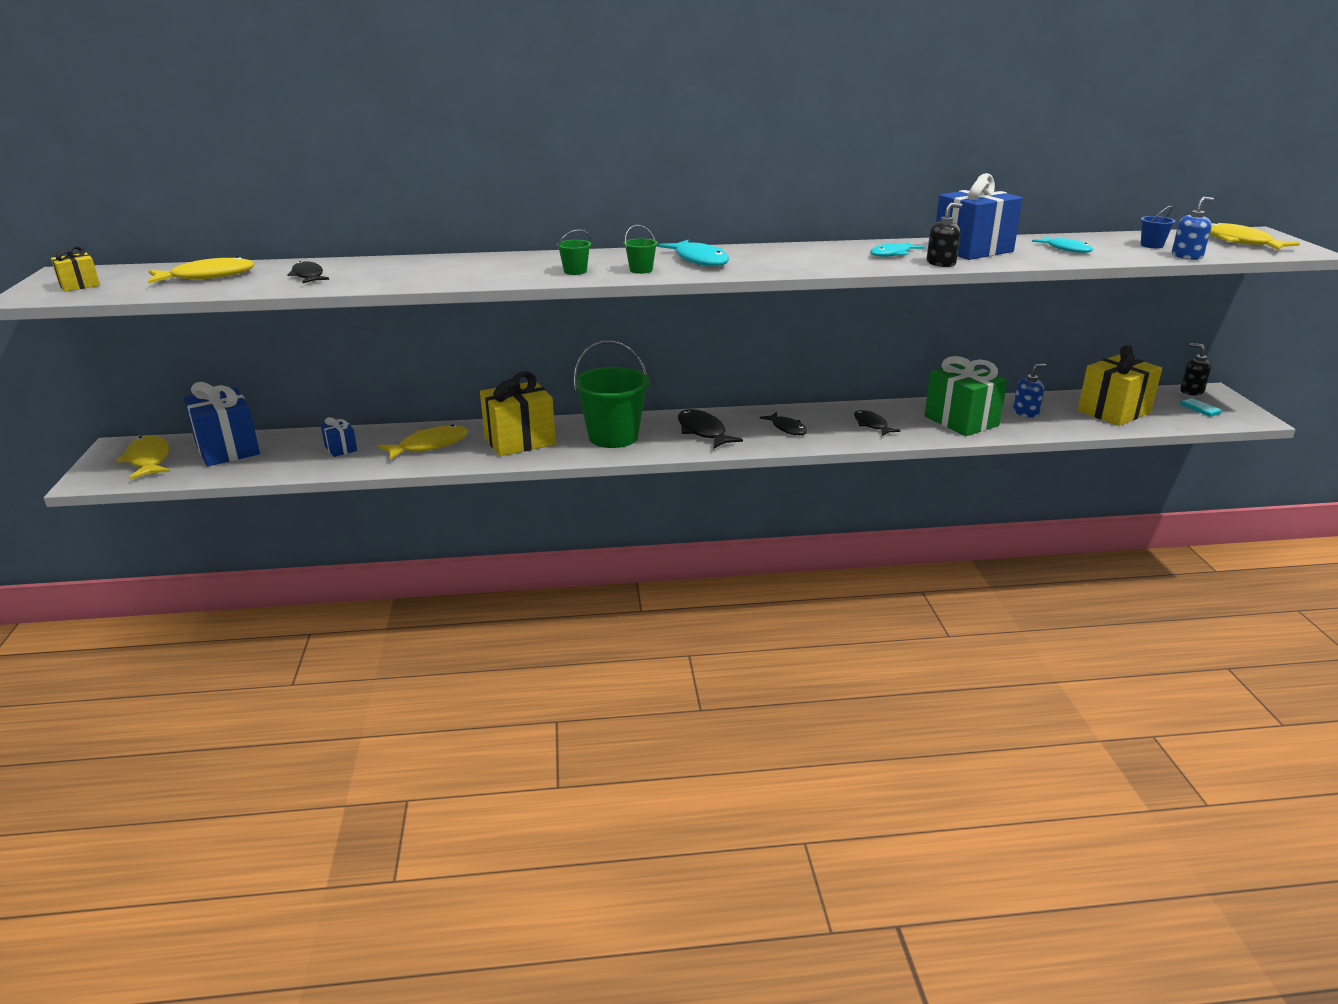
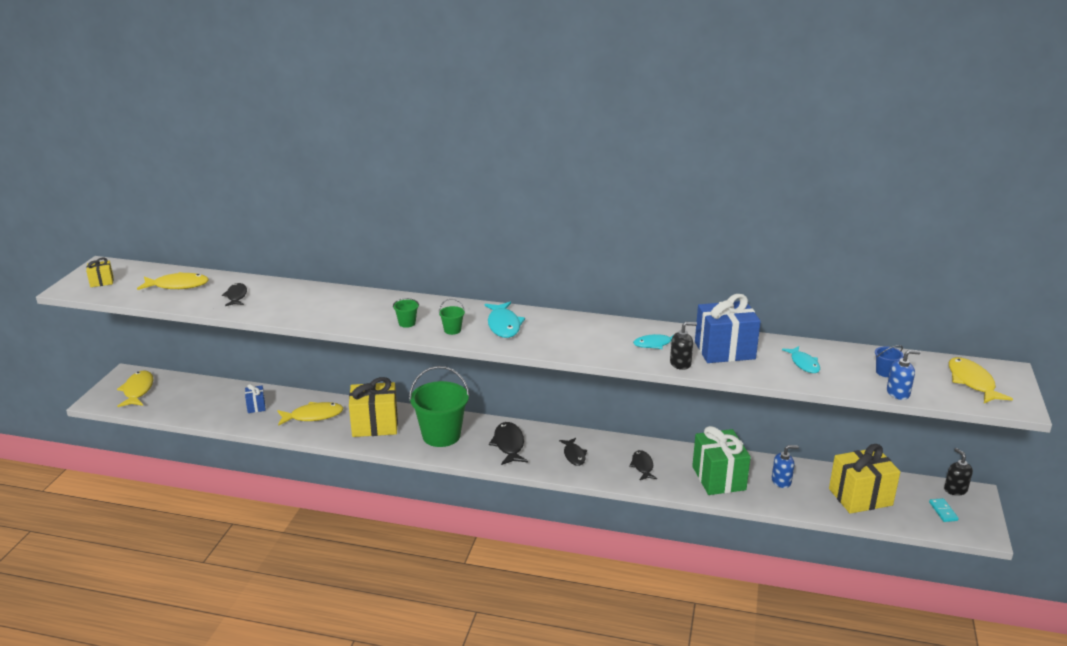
camera: 20 degrees right, 0 degrees up
(228, 449) = (188, 391): blue gift -> none

